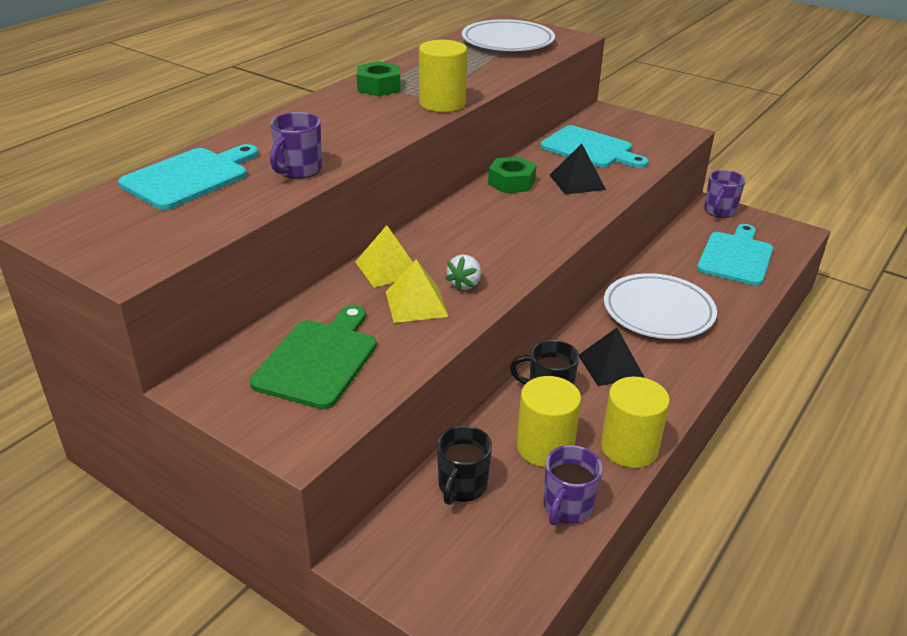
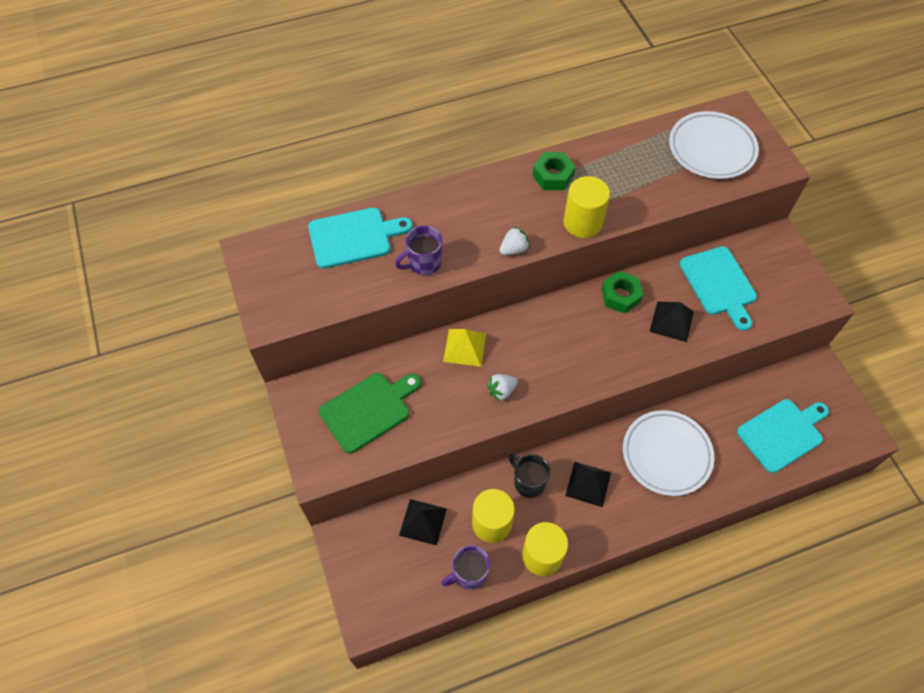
camera: 35 degrees right, 25 degrees up
(391, 135) = (514, 249): none -> white strawberry
(416, 303) = (458, 392): yellow pyramid -> none
(462, 486) = (423, 521): black mug -> black pyramid
(719, 211) = (820, 376): purple mug -> none

